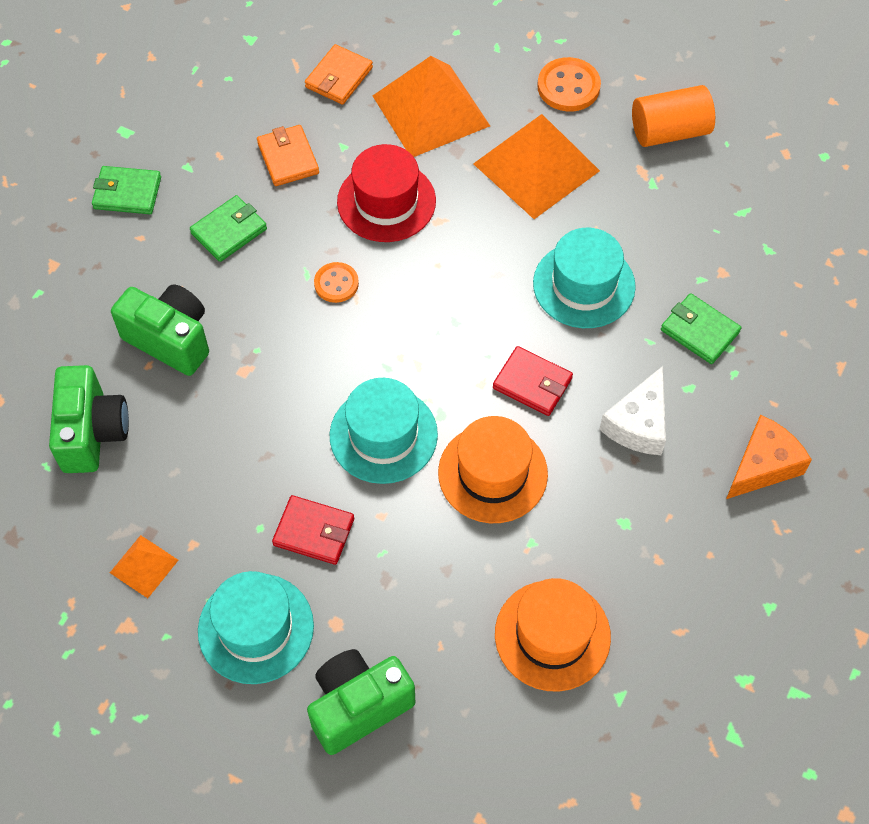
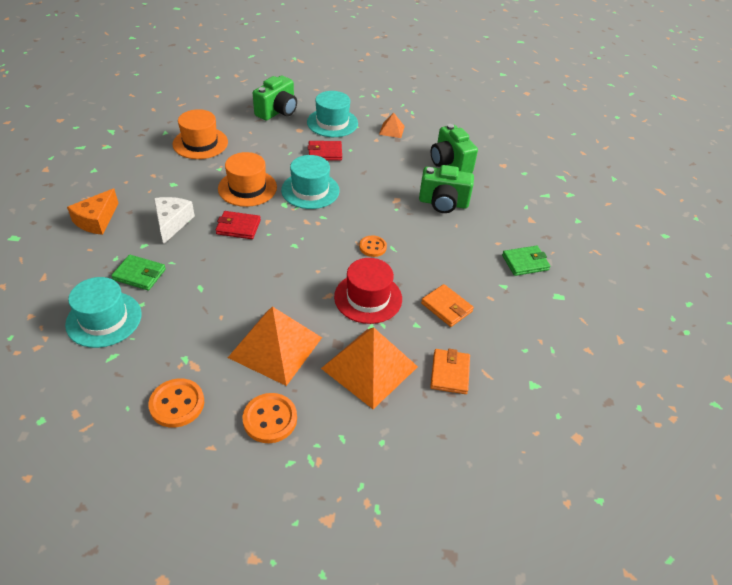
camera: 155 degrees right, 15 degrees down
(229, 231) = (452, 258): green wallet -> none
(584, 285) = (220, 282): turquoise hat -> turquoise hat (104, 319)
(669, 131) = (177, 404): orange cylinder -> orange button

